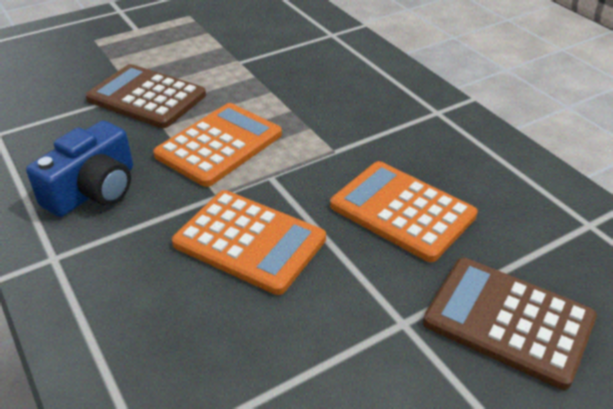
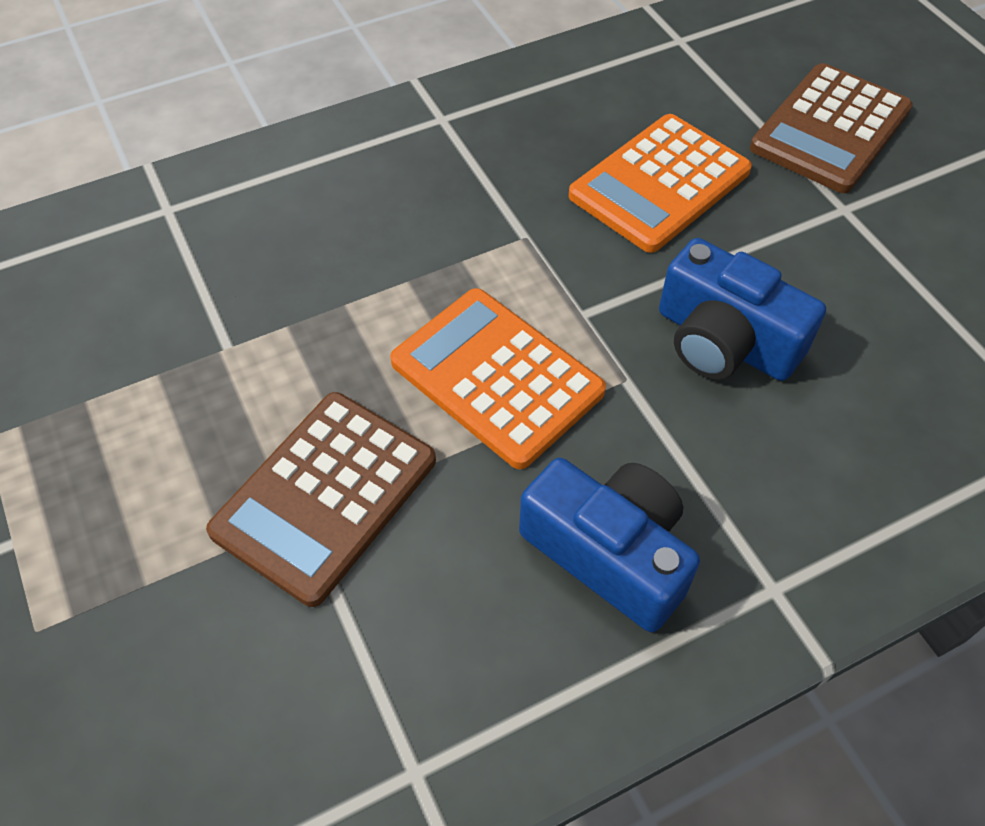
camera: 85 degrees left, 15 degrees up
(249, 241) = (724, 341): orange calculator -> blue camera

